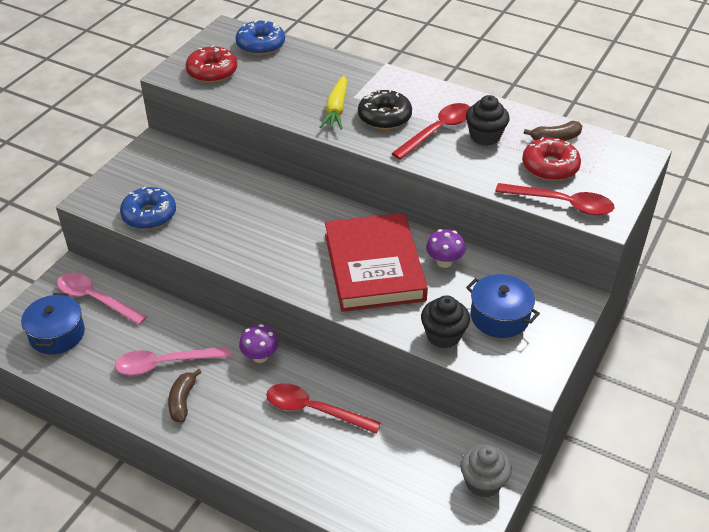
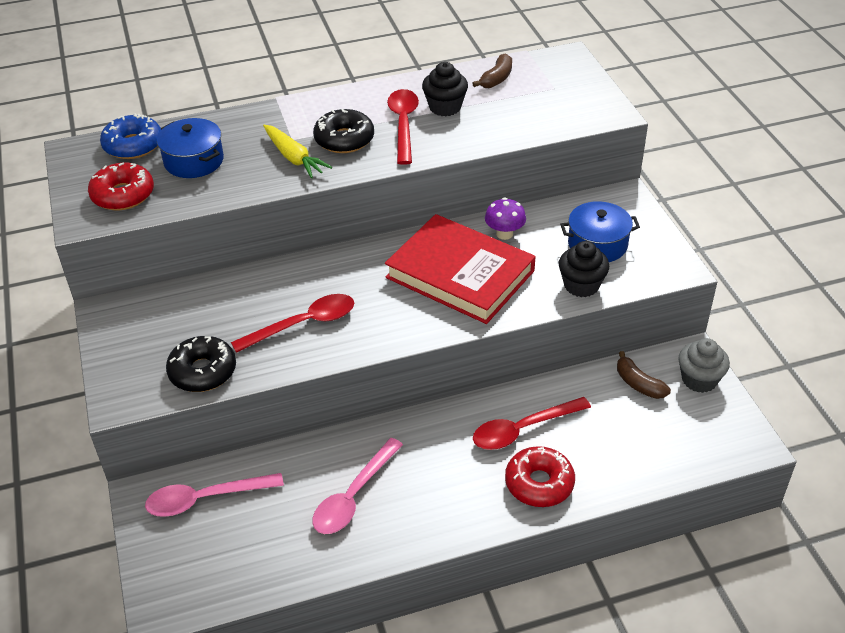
camera: 45 degrees left, 0 degrees up
(57, 334) = (214, 556): blue pot -> blue pot (194, 161)
(149, 215) = (203, 371): blue donut -> black donut
(183, 401) = (413, 510): brown banana -> brown banana (638, 384)
(260, 356) = (423, 426): purple mushroom -> none
(550, 167) = (523, 101): red donut -> red donut (539, 483)
(562, 204) = (571, 121): red spoon -> red spoon (303, 324)

